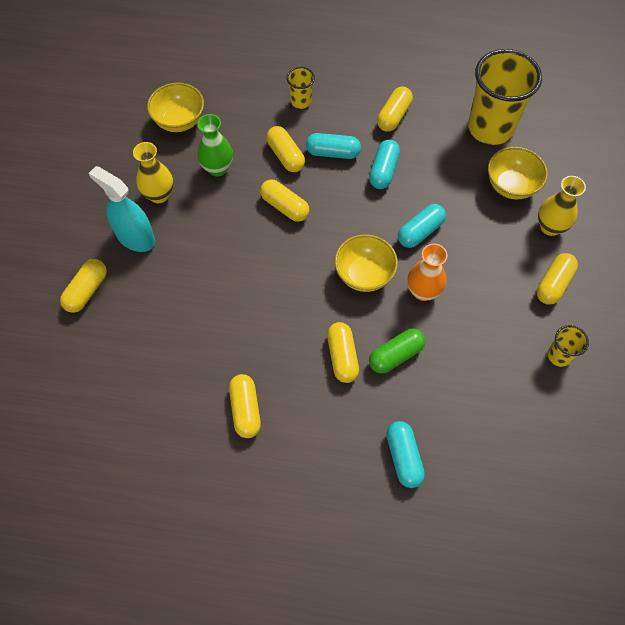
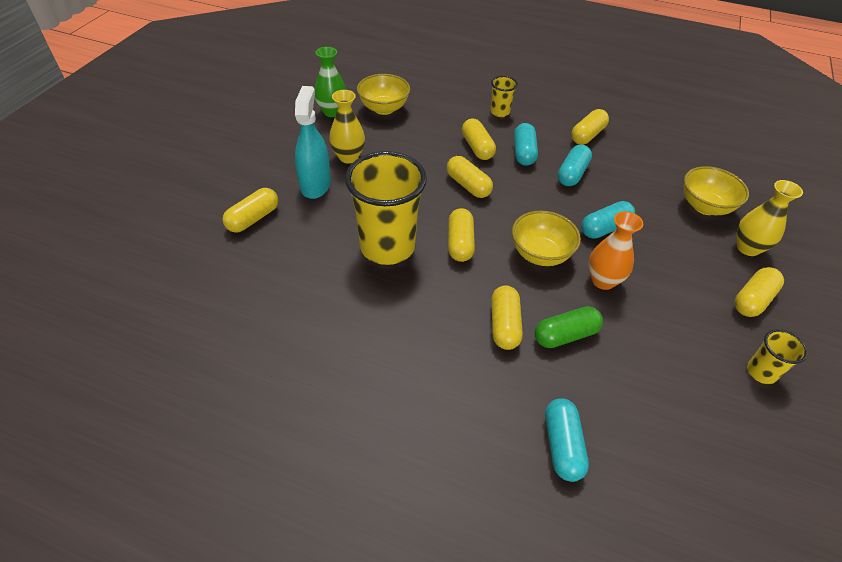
camera: 10 degrees right, 15 degrees down
(135, 237) = (315, 185): turquoise spray bottle -> turquoise spray bottle turned 45 degrees clockwise
(217, 168) = (410, 146): green vase -> green vase (332, 112)
(245, 409) = (384, 356): yellow capsule -> yellow capsule (460, 243)
(333, 152) = (523, 152): turquoise capsule -> turquoise capsule turned 75 degrees clockwise
(490, 128) = (684, 158): yellow cup -> yellow cup (387, 247)

